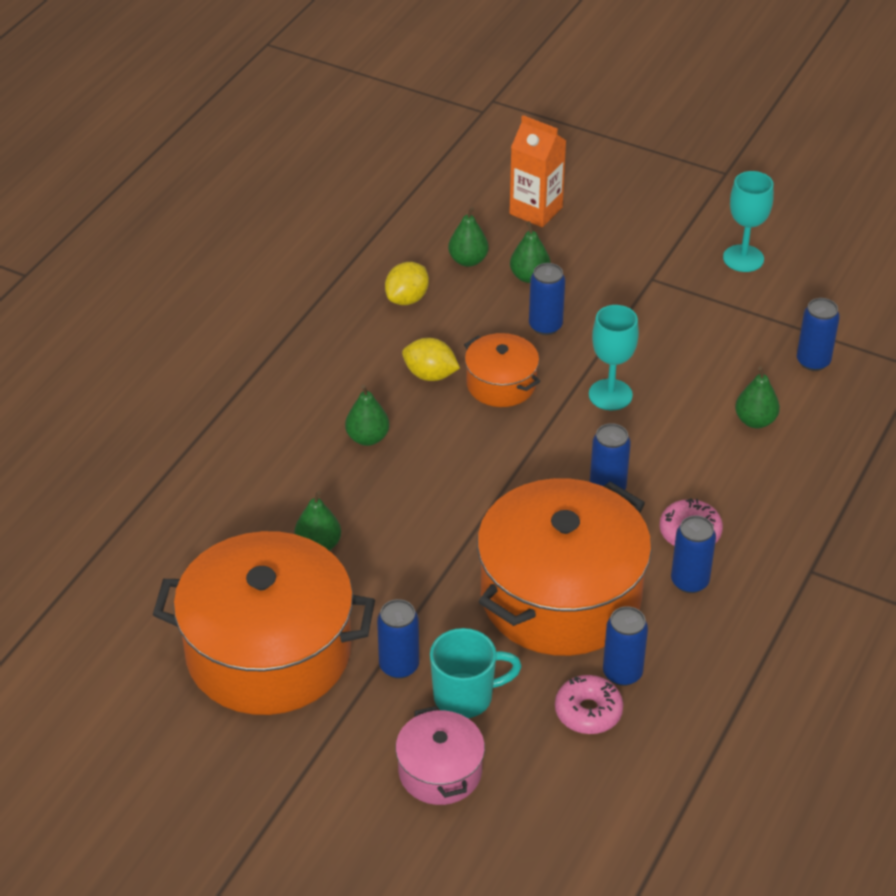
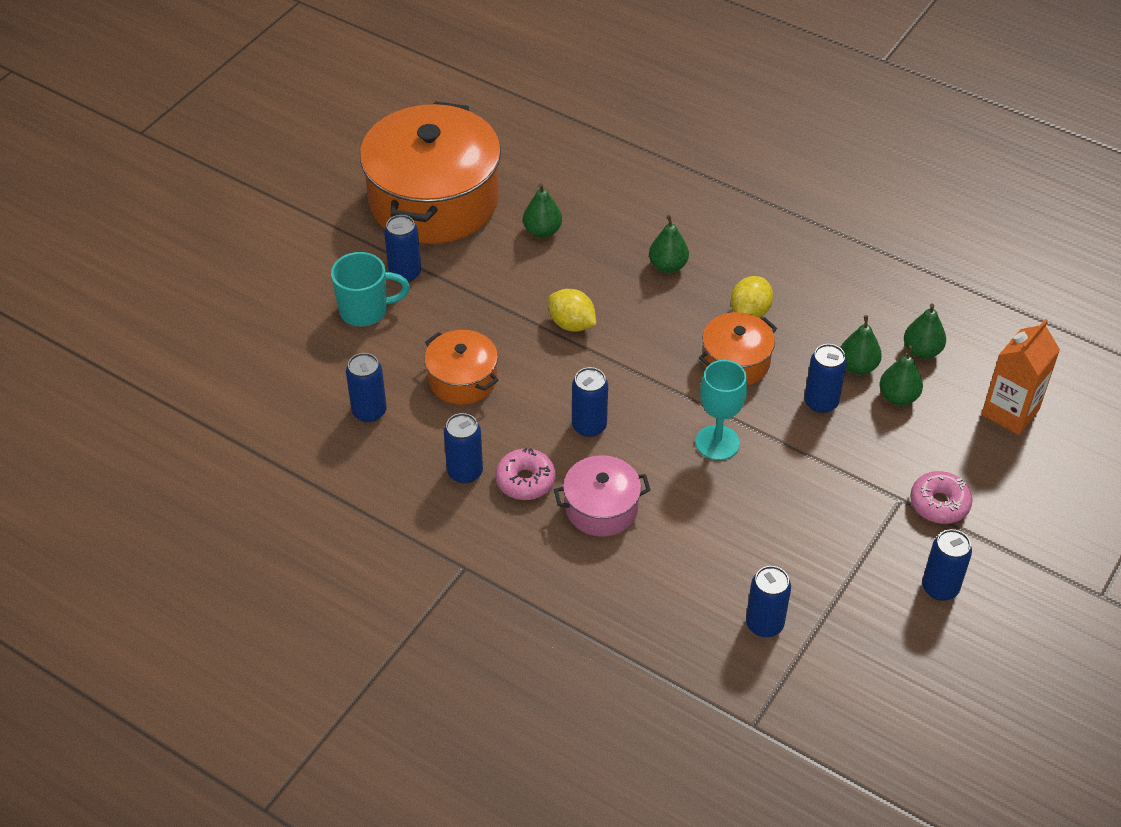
camera: 95 degrees right, 5 degrees up
(407, 299) = (860, 302): yellow lemon -> yellow lemon (572, 324)
(440, 771) = (296, 291): pink pot -> pink pot (601, 508)
(465, 696) = (365, 310): turquoise mug -> turquoise mug turned 90 degrees counterclockwise
(560, 596) = (462, 379): orange pot -> orange pot, size x0.48
(588, 712) = (333, 385): pink donut -> pink donut (939, 504)
(743, 258) = (940, 588): turquoise goblet -> blue can
(755, 421) = (674, 556): green pear -> green pear (857, 366)

